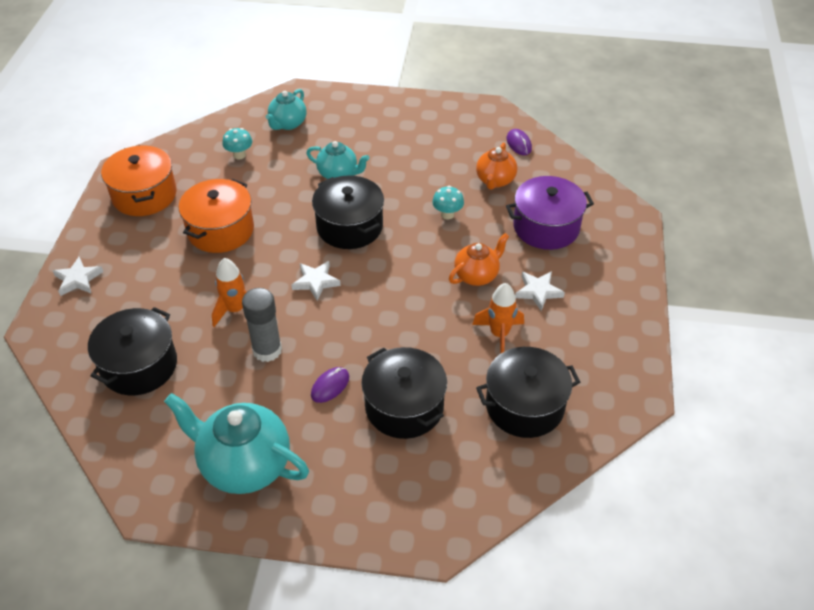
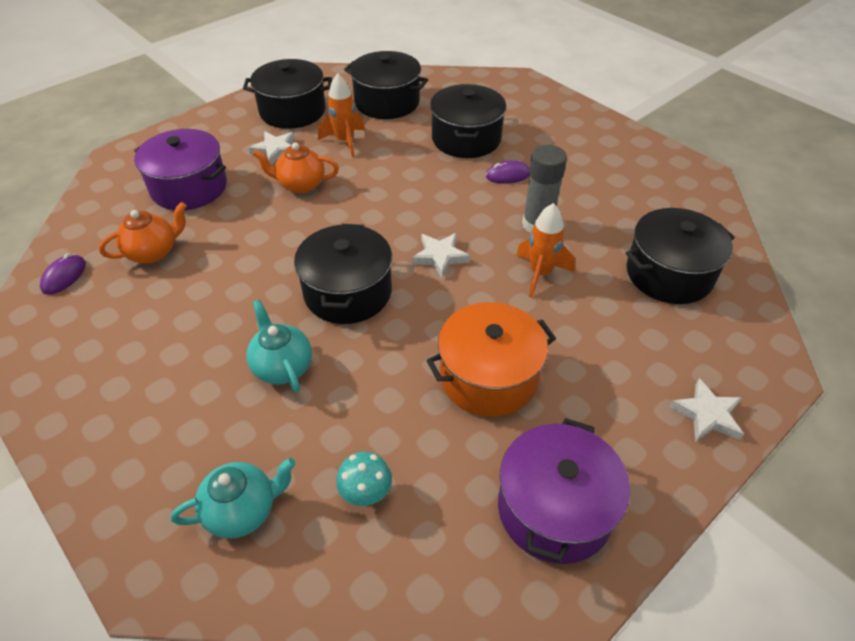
camera: 140 degrees left, 0 degrees up
(144, 195) = (554, 508): orange pot -> purple pot
(244, 465) = (615, 163): turquoise teapot -> none
(447, 214) = (245, 247): turquoise mushroom -> none
(586, 338) = (292, 111): none -> black pot

